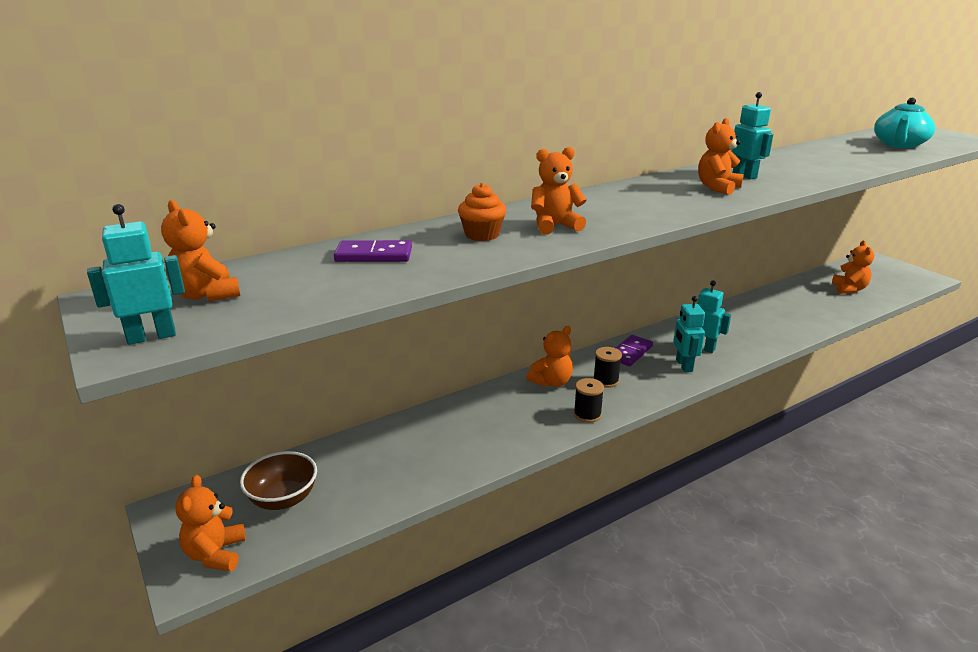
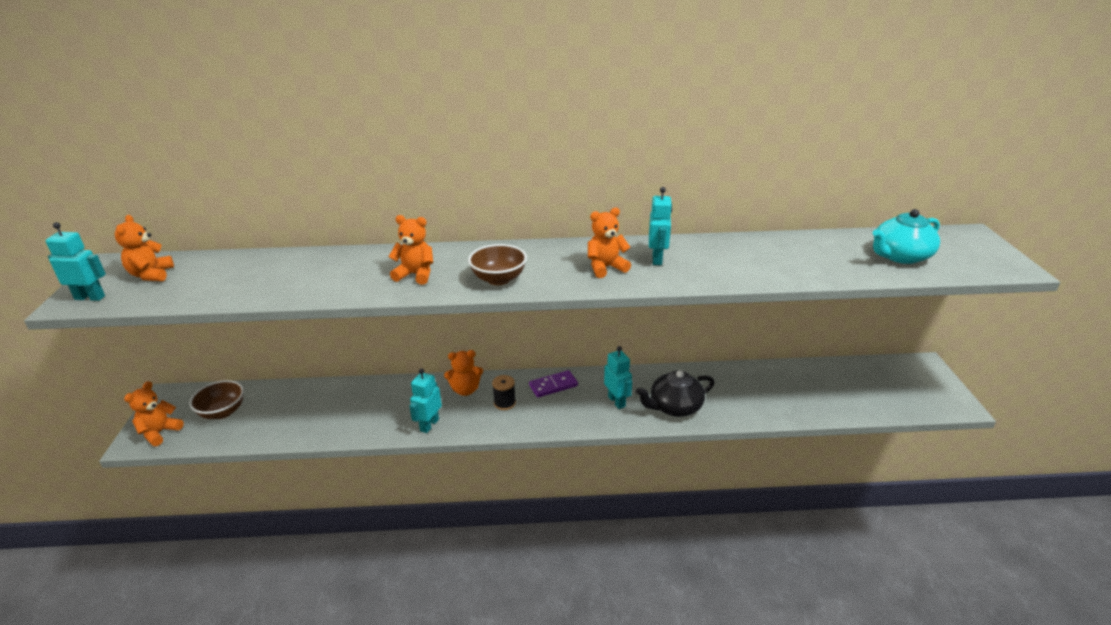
camera: 30 degrees right, 5 degrees up
(374, 255) = (272, 269): purple domino -> none
(482, 235) = (358, 269): orange cupcake -> none
(587, 414) = (457, 425): black spool -> none
(644, 213) = (498, 279): none -> brown bowl
(683, 365) = (580, 412): turquoise robot -> turquoise robot (429, 425)
(752, 337) = (674, 407): none -> black teapot
(849, 289) = (842, 390): orange teddy bear -> none

